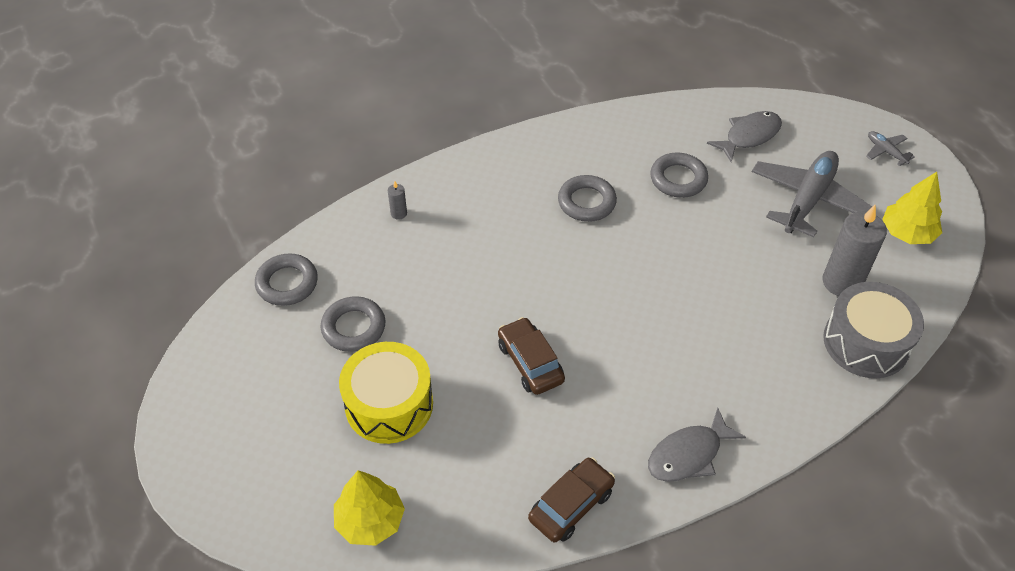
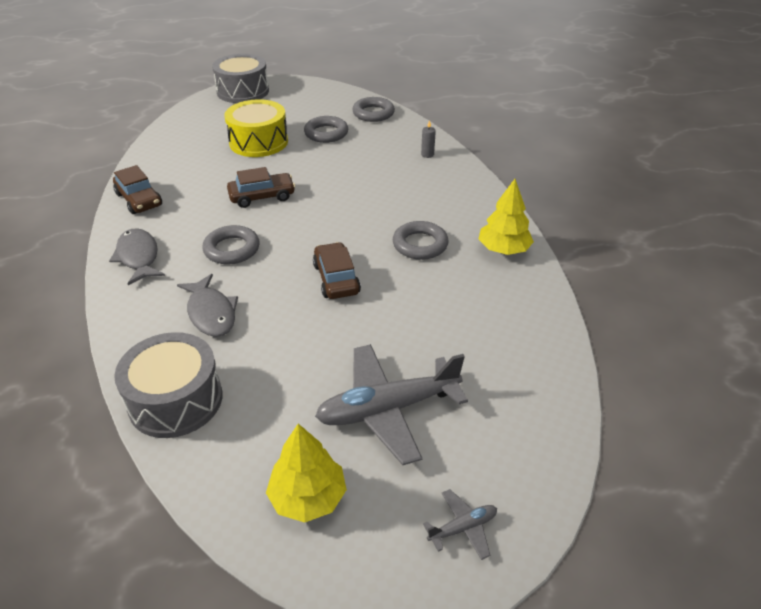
camera: 100 degrees right, 10 degrees down
(211, 477) = (243, 91): none -> grey drum
(370, 520) = (183, 132): yellow tree -> yellow tree (503, 249)
(663, 260) = (336, 279): none -> brown car
(678, 179) = (440, 308): grey ring -> grey ring (232, 249)
(749, 136) = (503, 381): grey fish -> grey fish (211, 313)
(808, 200) = (388, 409): grey plane -> grey plane turned 120 degrees clockwise
(842, 282) = (259, 404): grey candle -> none

